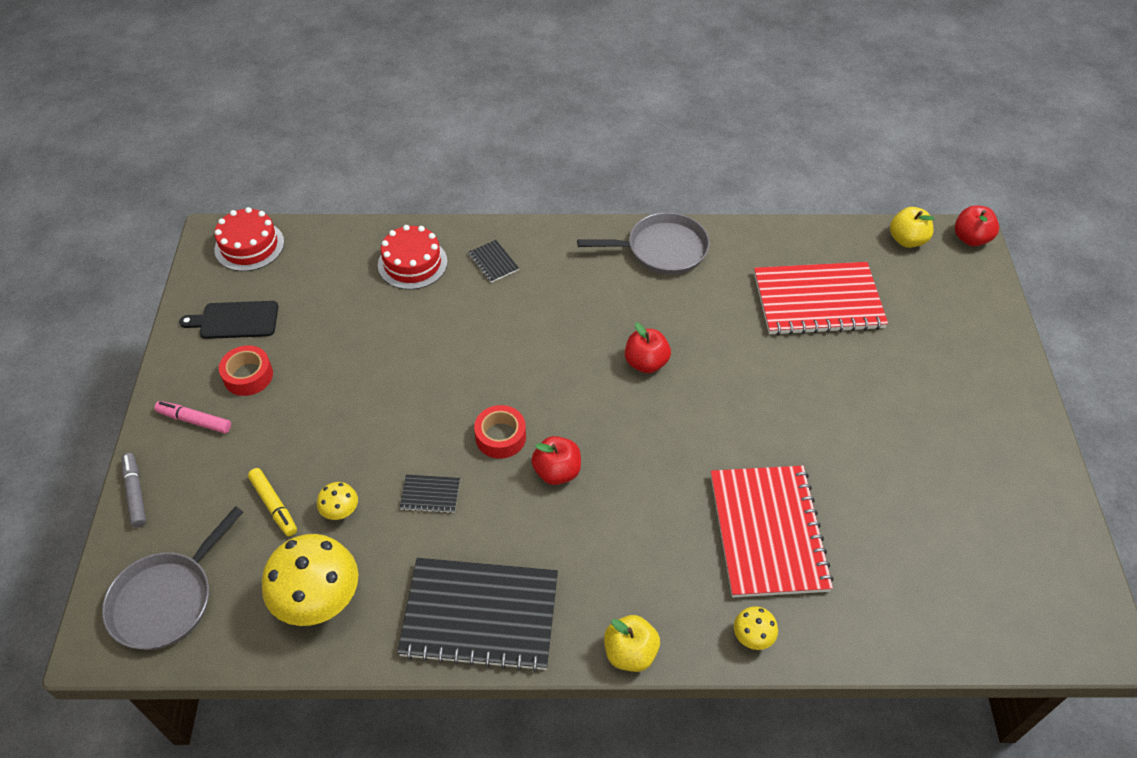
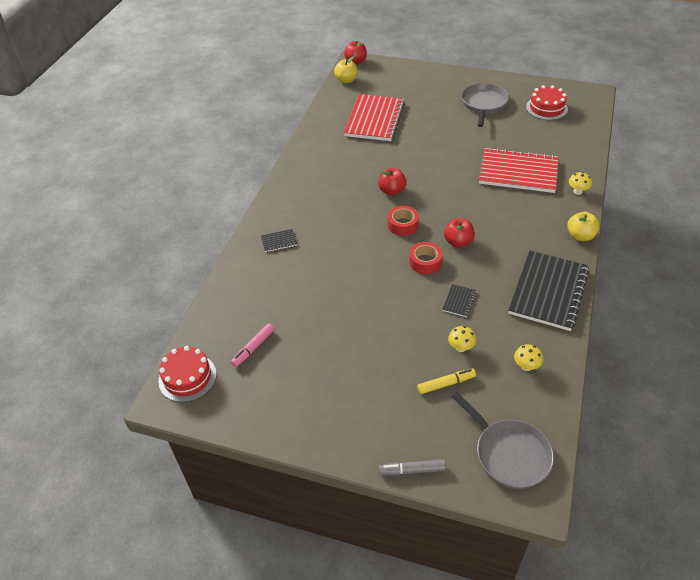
camera: 70 degrees left, 5 degrees down
(194, 420) = (355, 427): pink marker -> pink marker (253, 348)
(235, 320) = (264, 393): black cutting board -> none
(248, 376) = (324, 389): red tape -> red tape (402, 225)
(319, 602) = (526, 366): yellow mushroom -> yellow mushroom, size x0.46
(412, 263) = (258, 282): red cake -> red cake (546, 108)
(662, 249) = (307, 166): grey pan -> grey pan (483, 104)

